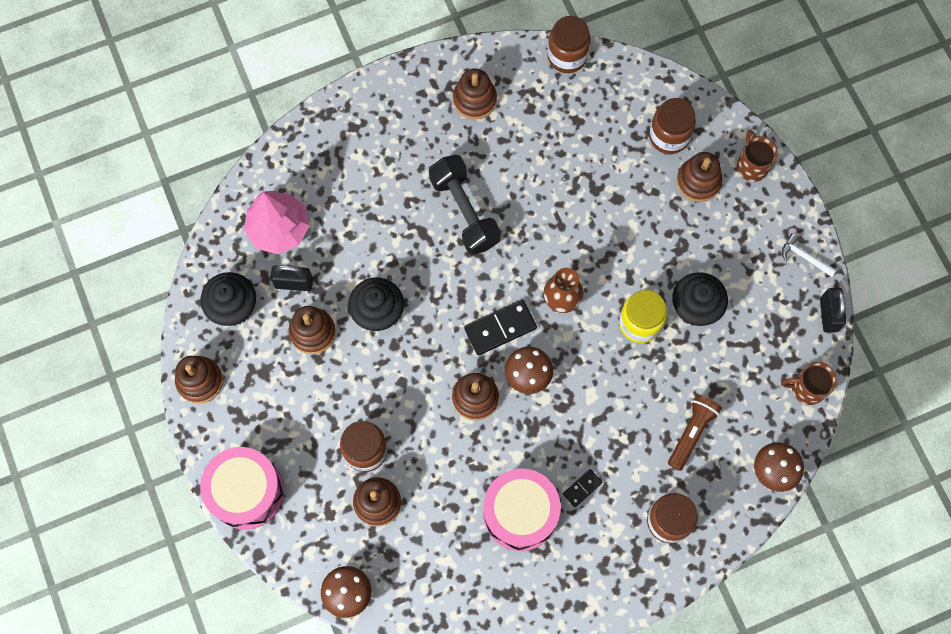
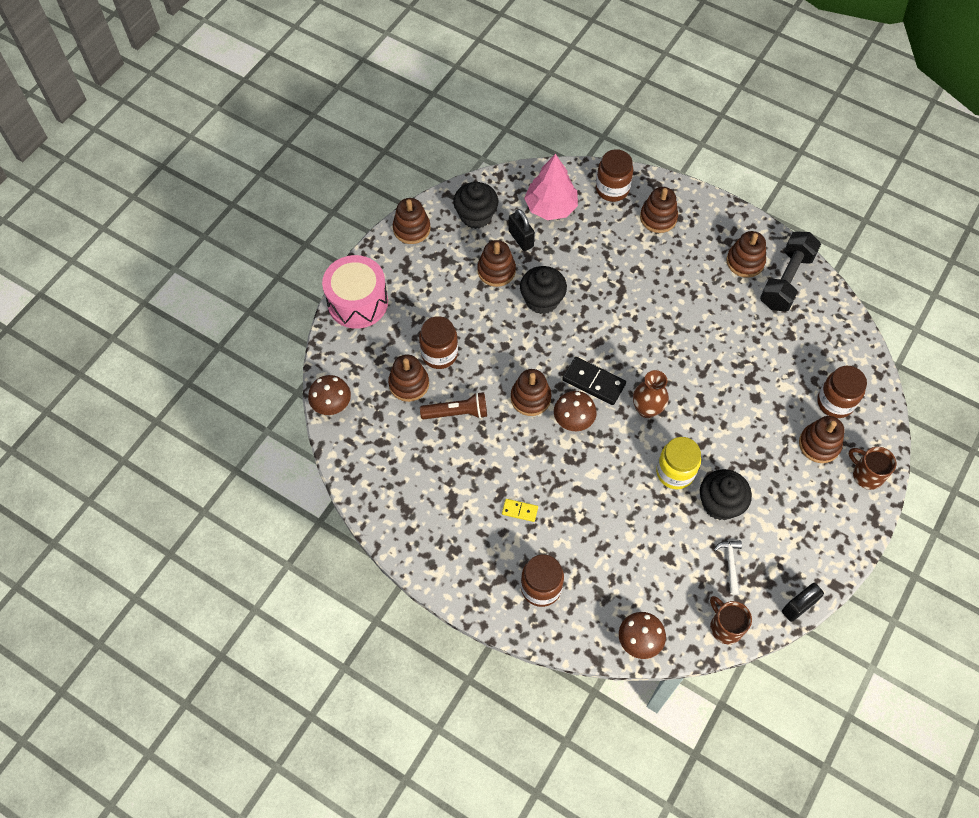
camera: 55 degrees right, 10 degrees down
(368, 139) = (658, 218): none -> brown stacking toy
(464, 211) = (658, 306): black dumbbell -> black dumbbell (786, 280)
(520, 513) = (469, 480): pink drum -> none
(567, 56) = (832, 298): brown jar -> brown jar (612, 189)
(582, 488) = (519, 511): black domino -> yellow domino
(691, 432) = (621, 562): brown flashlight -> brown flashlight (457, 413)
(752, 165) = (866, 474): brown mug -> brown mug turned 90 degrees counterclockwise
(804, 257) = (829, 559): white hammer -> white hammer (730, 564)

